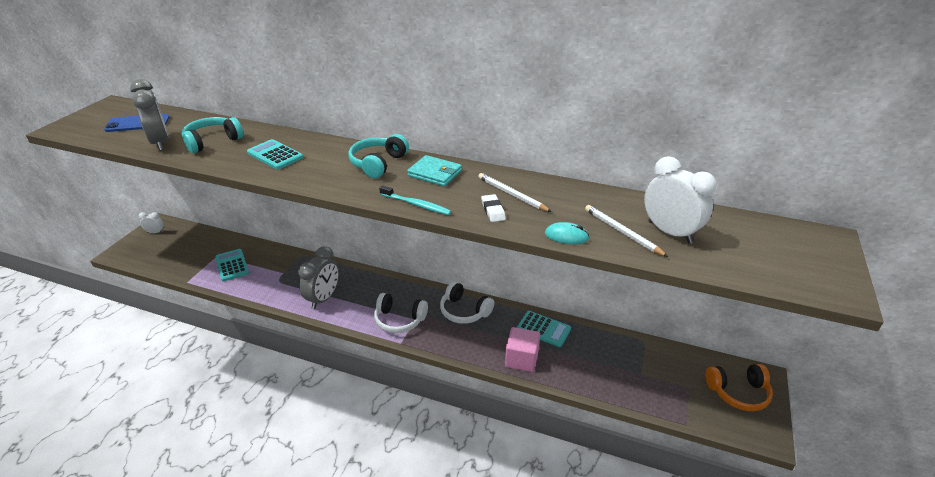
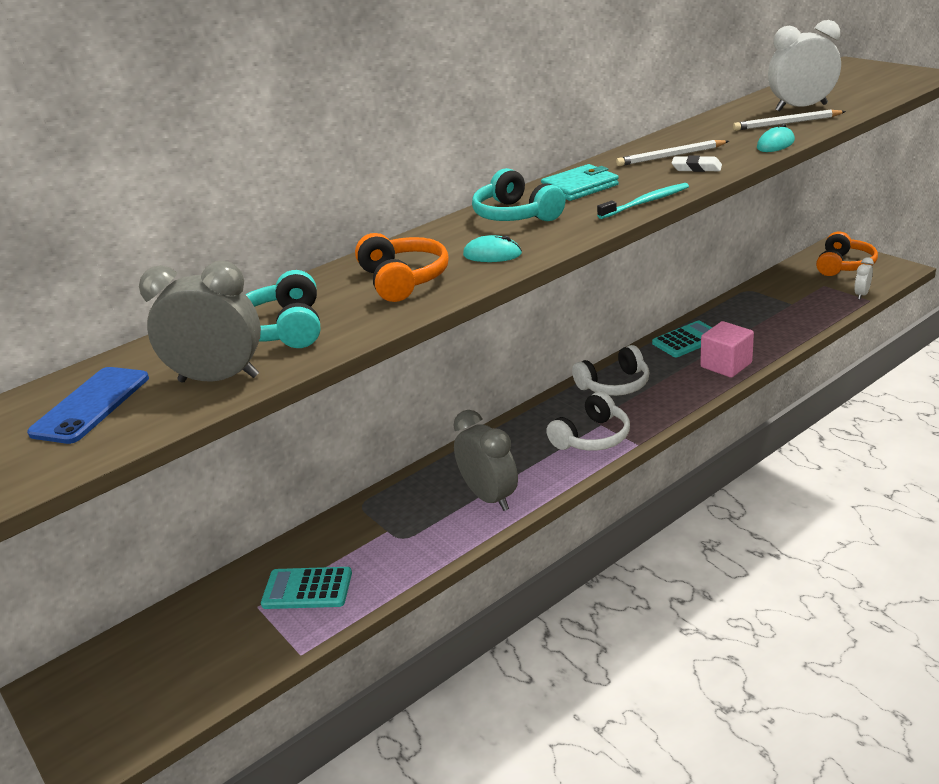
camera: 55 degrees left, 5 degrees down
(155, 232) = (77, 694): white clock -> white clock (861, 294)
(275, 155) = (403, 280): turquoise calculator -> orange headphones
(315, 172) = (492, 254): none -> turquoise mouse

